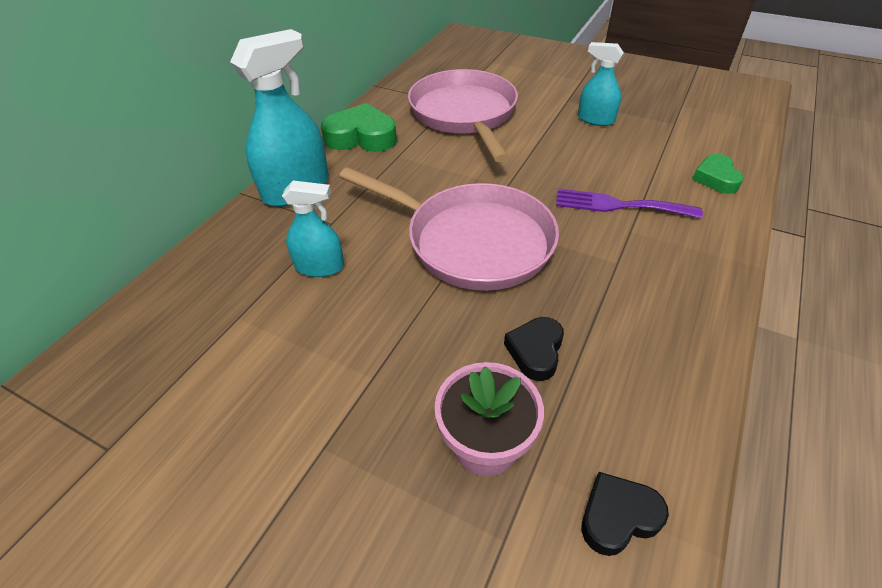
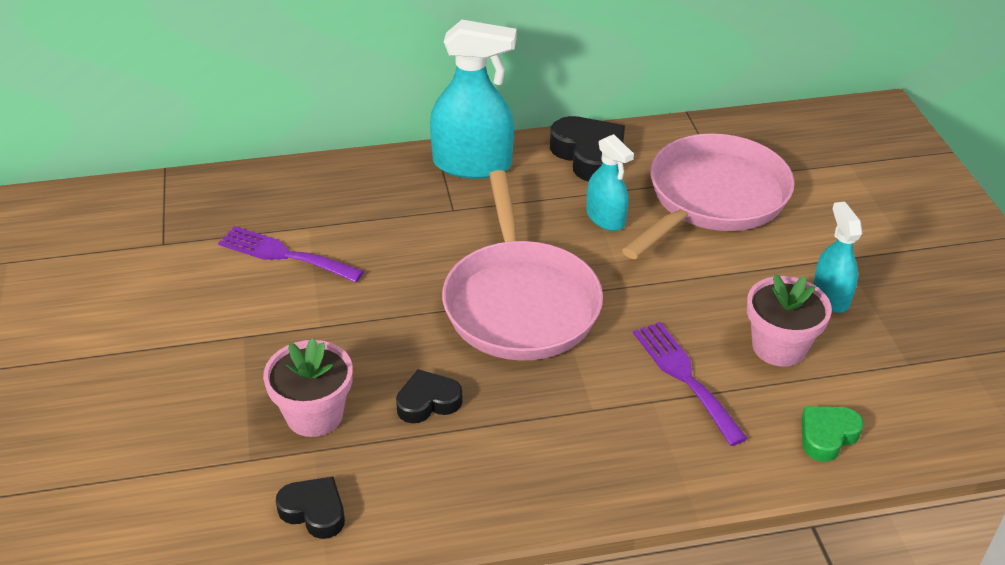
camera: 50 degrees right, 5 degrees down
(251, 354) = (284, 255): none -> purple fork
(319, 266) = (398, 234): turquoise spray bottle -> turquoise spray bottle (605, 218)
(361, 137) = (589, 155): green heart -> black heart
(622, 157) = (779, 347): none -> pink flower pot

